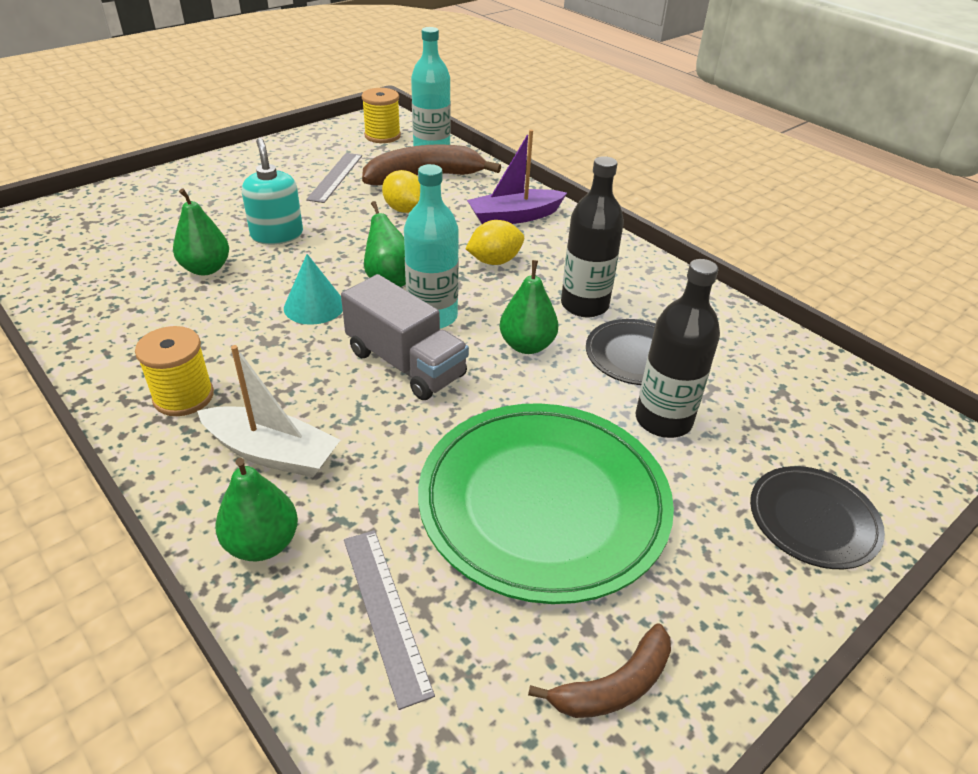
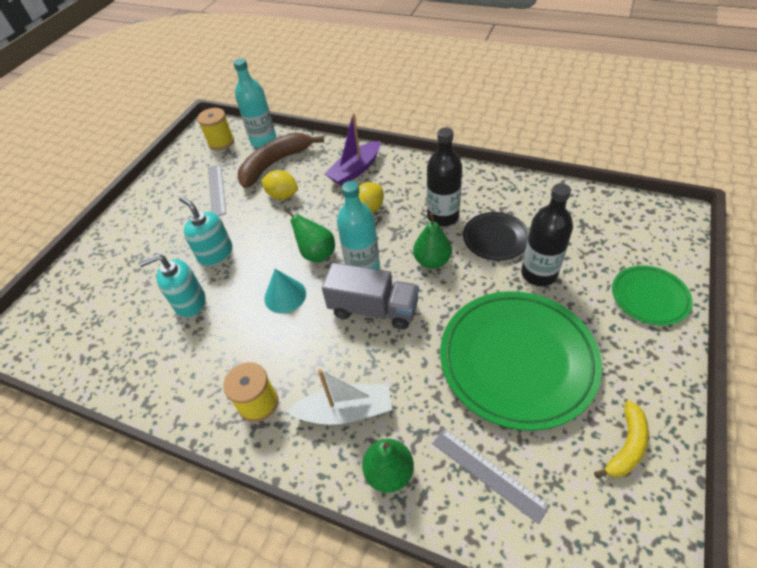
camera: 20 degrees left, 10 degrees up
(206, 269) = (190, 302): green pear -> turquoise soap dispenser
(614, 685) = (626, 446): brown banana -> yellow banana
(813, 520) = (649, 297): black plate -> green plate

